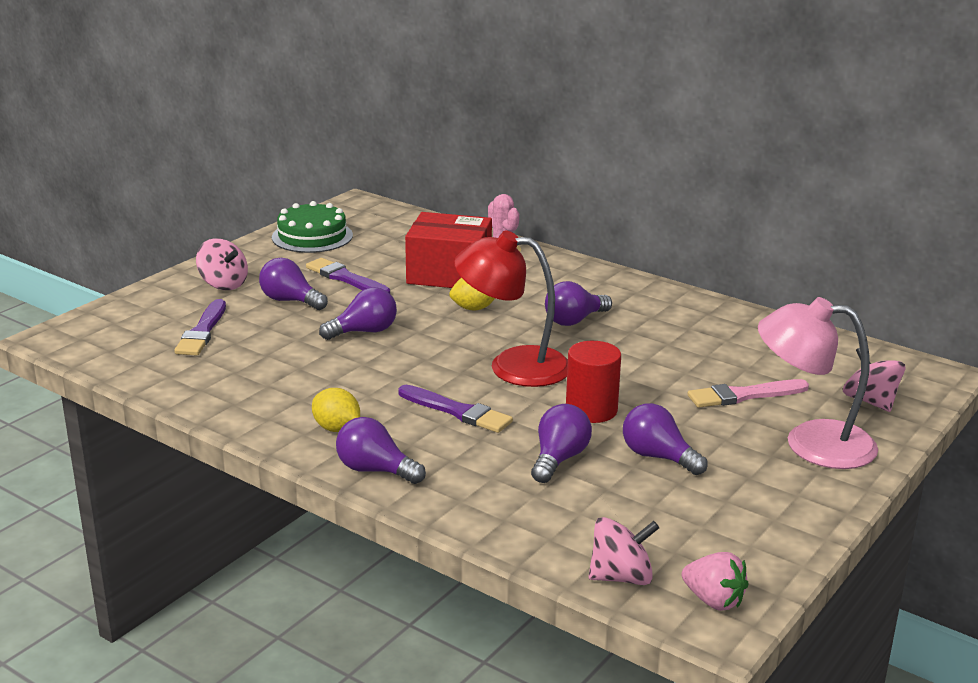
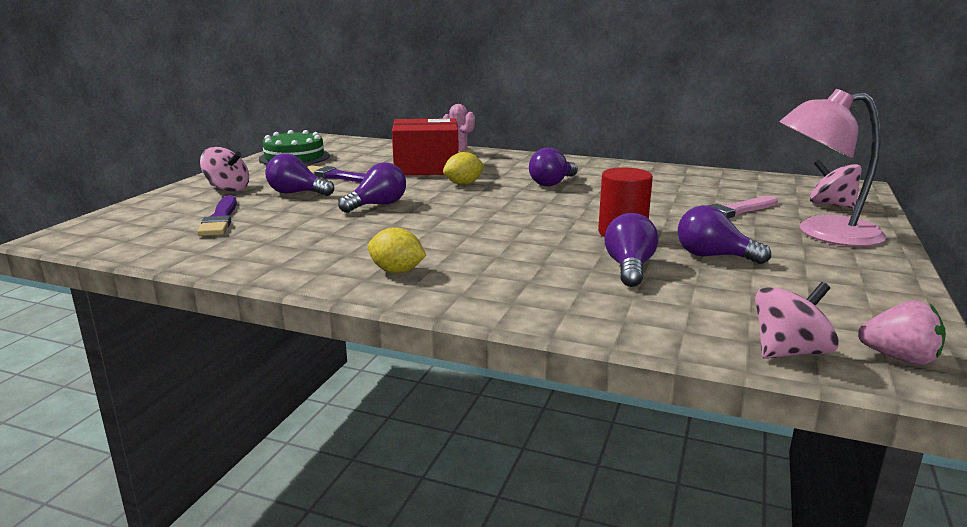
camera: 15 degrees left, 5 degrees down
(375, 470) = (460, 298): purple light bulb -> none
(457, 411) = (504, 246): purple brush -> none
(513, 366) = (527, 213): red lamp -> none

